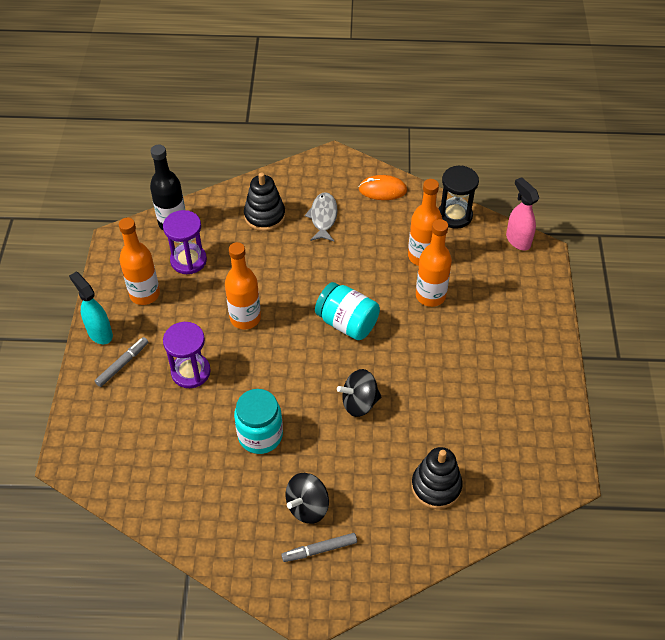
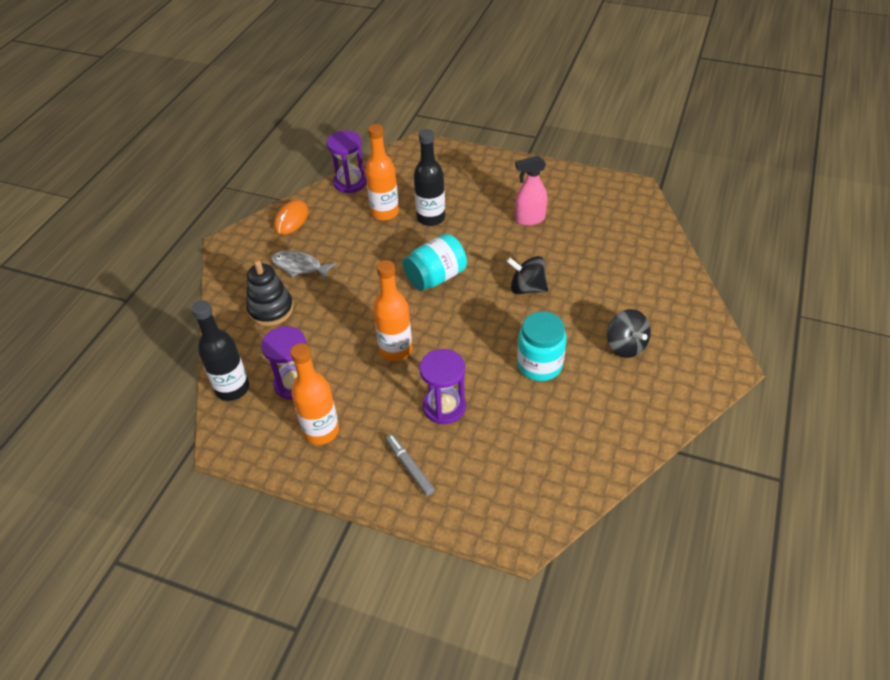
camera: 70 degrees left, 5 degrees down
(99, 333) = (356, 483): turquoise spray bottle -> none
(319, 550) = (670, 346): grey marker -> none
(359, 403) = (527, 288): black spinning top -> black spinning top turned 105 degrees clockwise
(430, 296) = (431, 218): orange bottle -> black bottle
(436, 486) = (625, 260): black stacking toy -> none
(454, 215) = (350, 183): black hourglass -> purple hourglass
(517, 240) = (398, 155): pink spray bottle -> pink spray bottle (529, 219)

